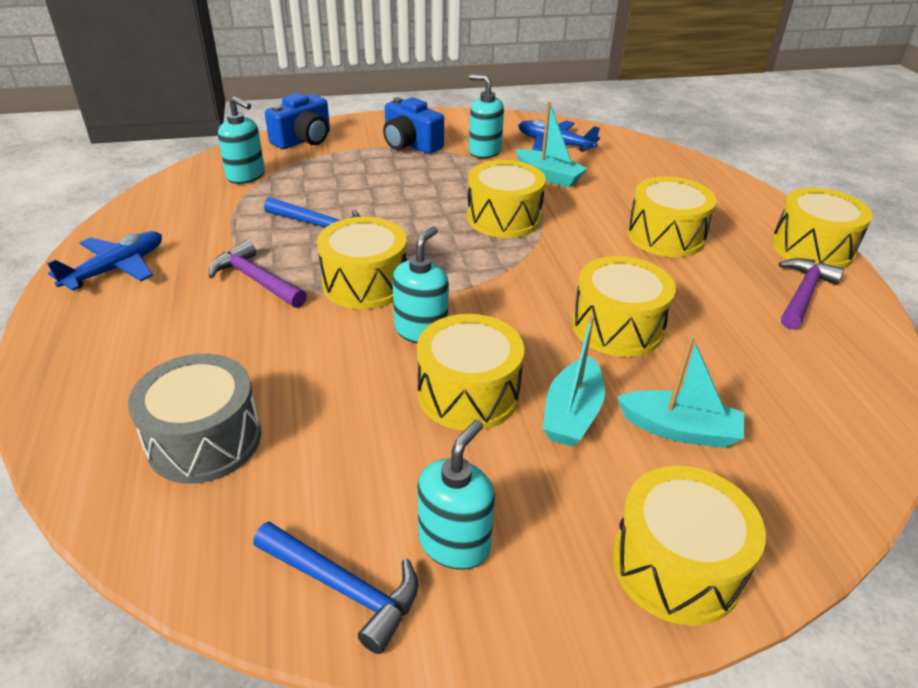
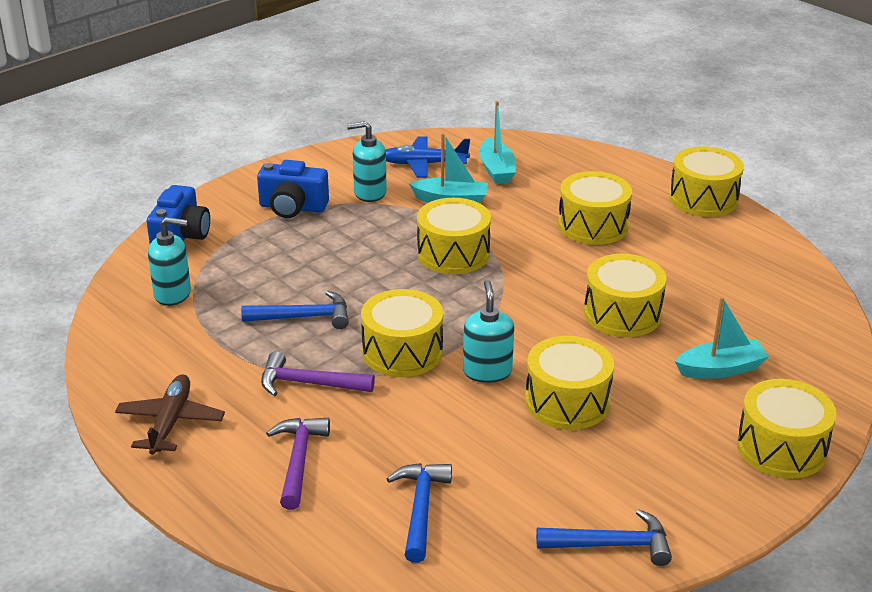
camera: 30 degrees left, 5 degrees down
(116, 269) = (170, 422): blue plane -> brown plane
(204, 440) = (420, 509): grey drum -> blue hammer
(454, 543) = (650, 493): turquoise soap dispenser -> none
(572, 414) = (647, 387): turquoise boat -> turquoise boat (496, 170)
(803, 294) = (724, 240): purple hammer -> purple hammer (298, 460)

